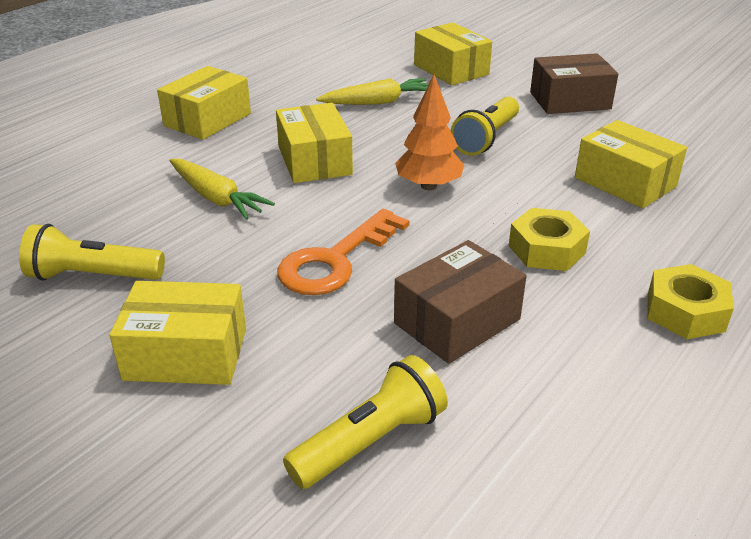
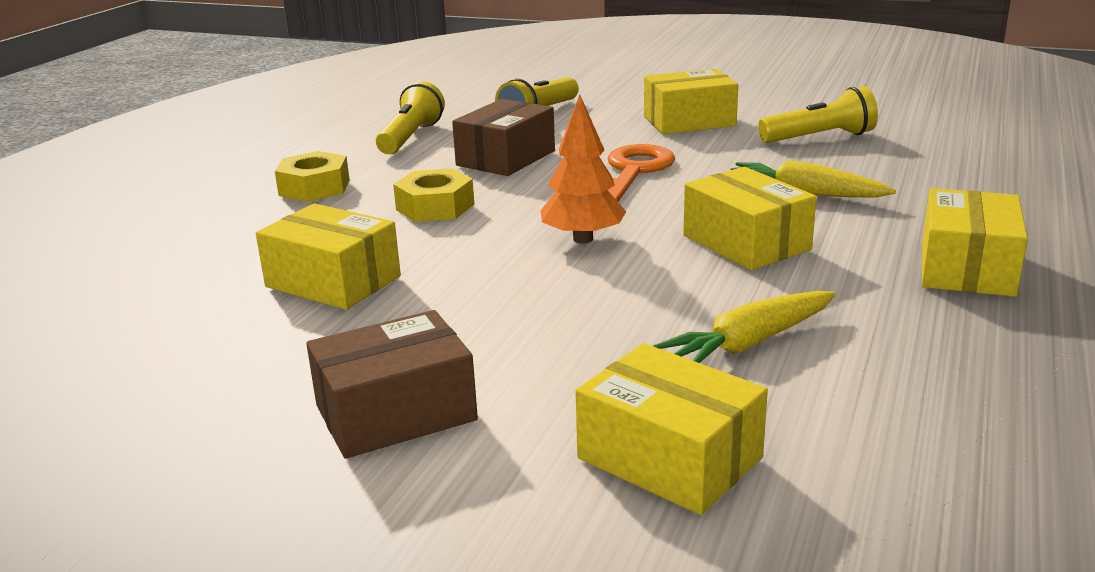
camera: 165 degrees right, 10 degrees down
(486, 139) = (533, 309): yellow flashlight -> yellow flashlight (410, 137)

